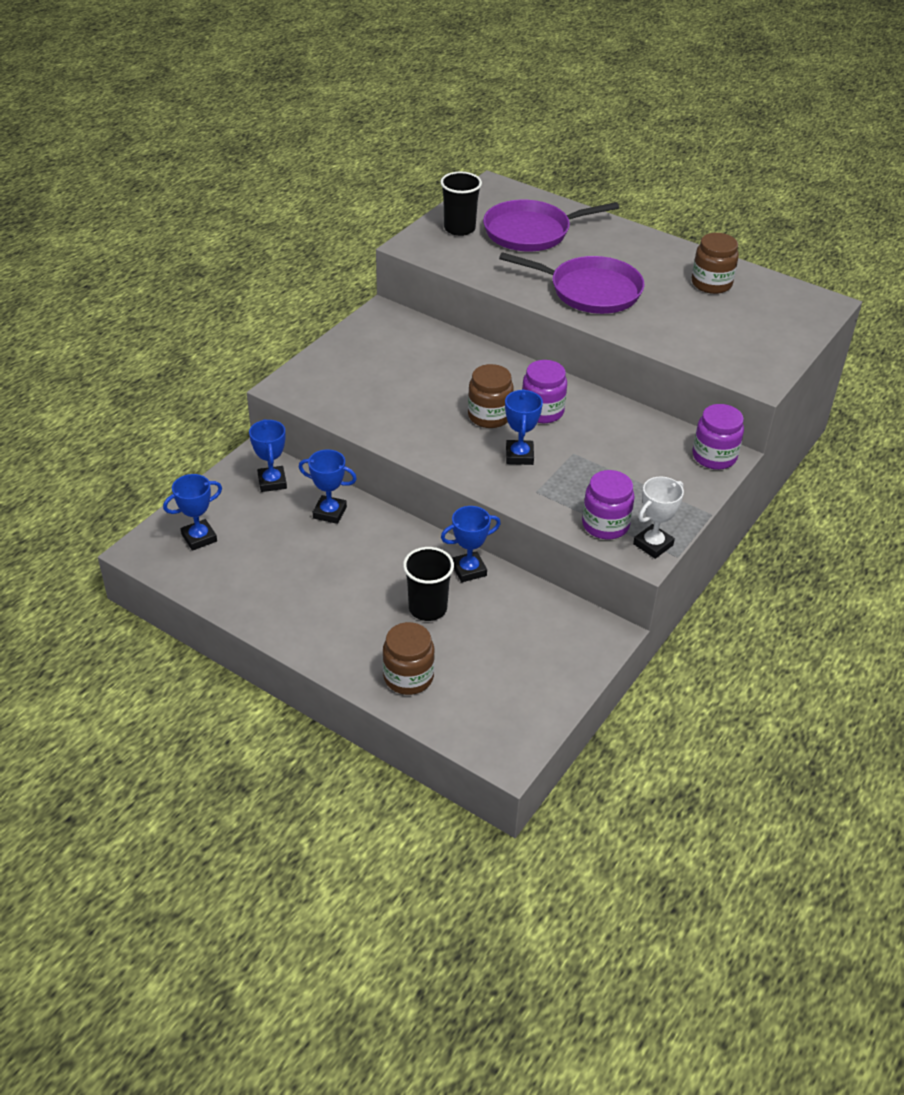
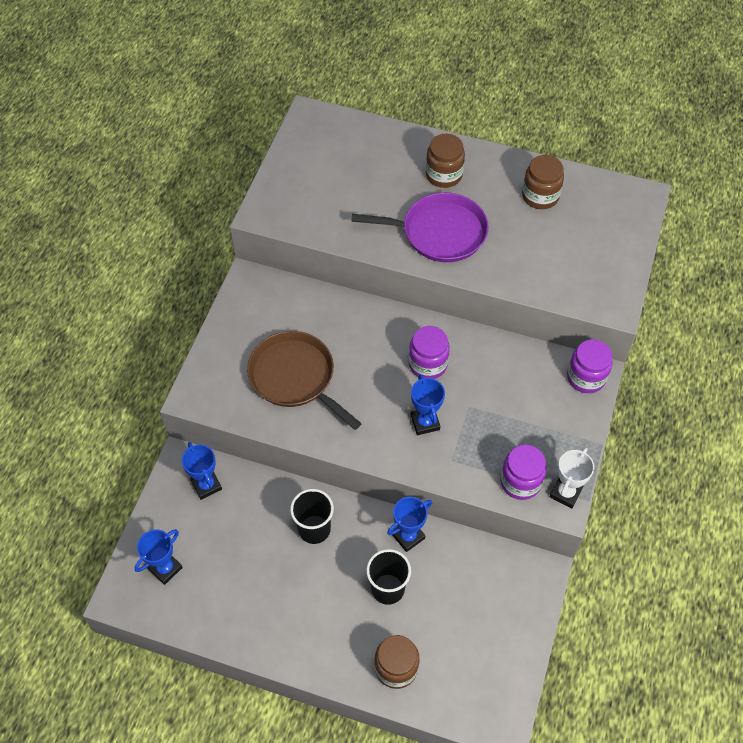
camera: 15 degrees left, 15 degrees up
(329, 512) = (269, 506): blue trophy -> none
(397, 393) = (295, 377): none -> brown pan
(459, 228) = (297, 181): black cup -> black cup (314, 529)
(489, 416) = (384, 382): brown jar -> brown jar (444, 175)
(531, 232) = (363, 169): purple pan -> none

